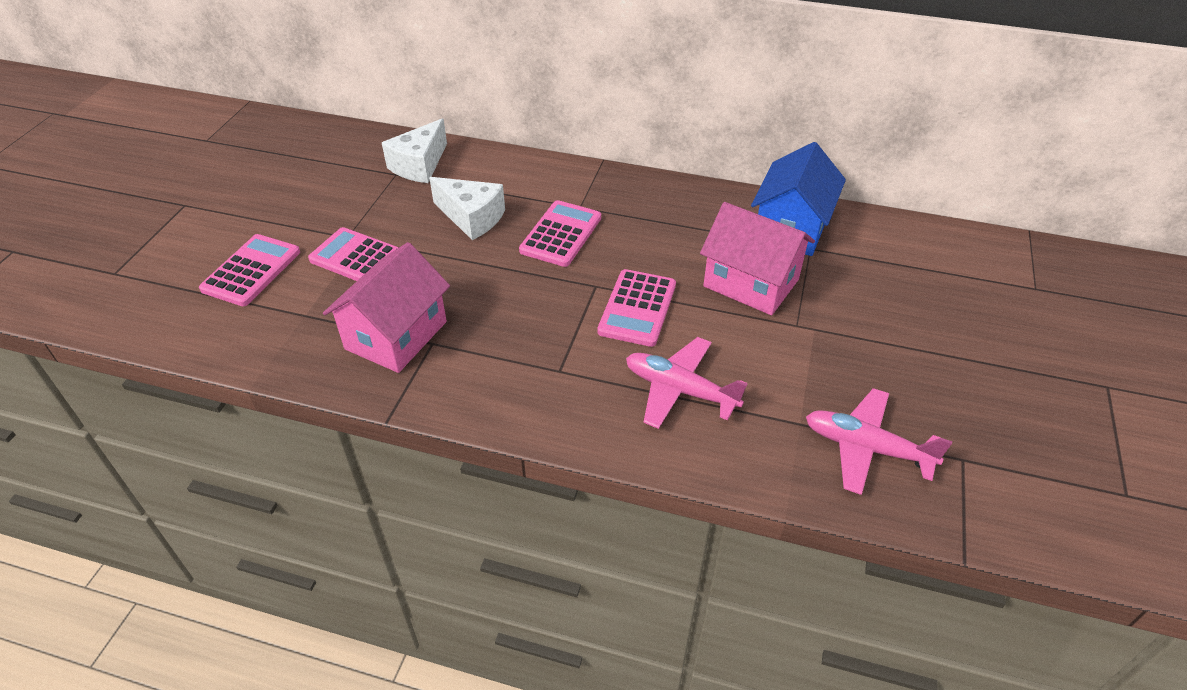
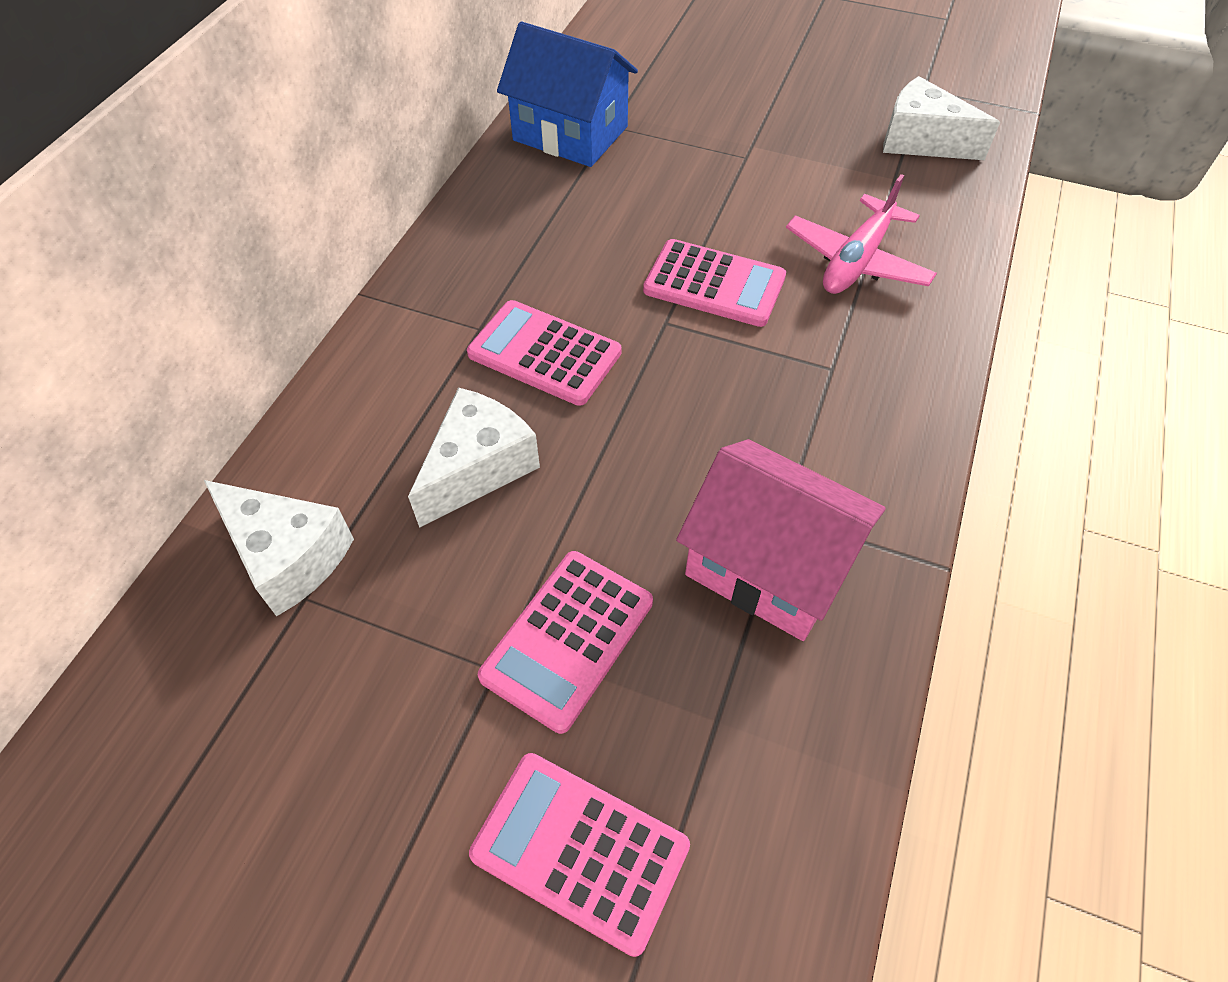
camera: 85 degrees left, 10 degrees up
(751, 283) = (671, 180): pink house -> none
(866, 448) = (921, 141): pink plane -> white cheese

